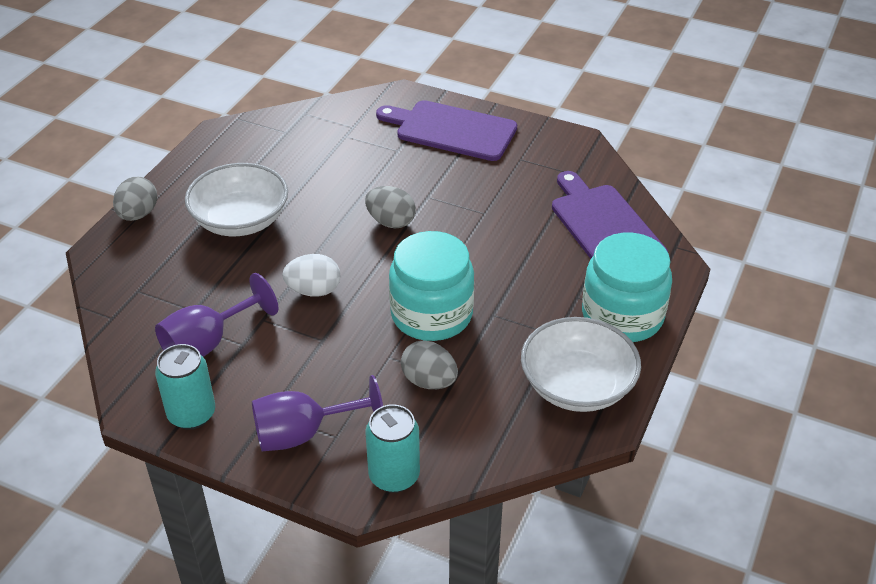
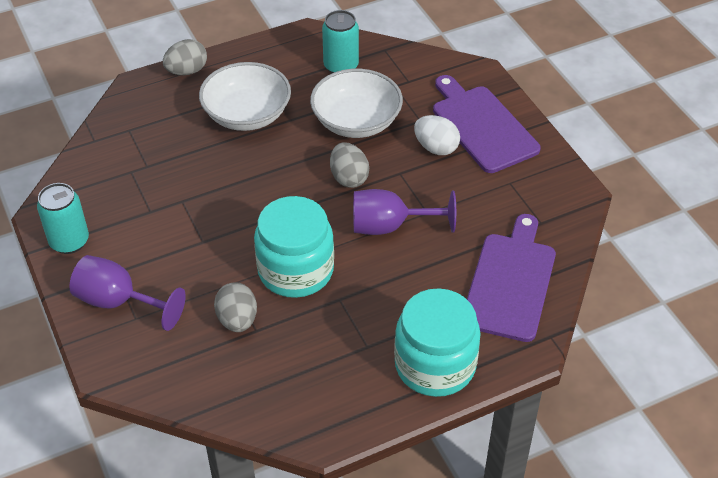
camera: 40 degrees right, 5 degrees up
(208, 343) = (130, 197): purple goblet -> purple goblet (390, 226)
(314, 290) = (237, 200): white egg -> white egg (436, 148)
(394, 476) = (140, 372): turquoise can -> turquoise can (341, 66)
(577, 386) = (335, 396): white bowl -> white bowl (356, 121)

